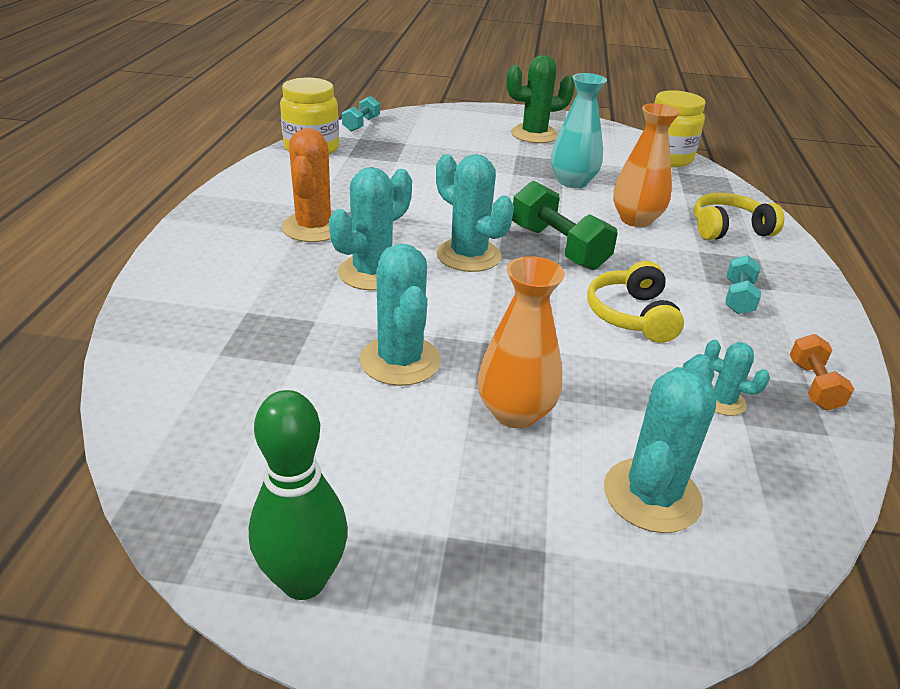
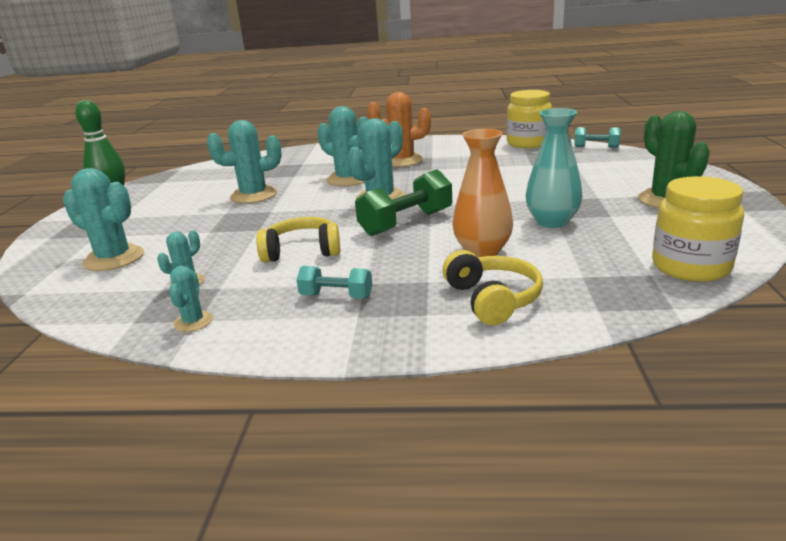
camera: 90 degrees right, 10 degrees down
(515, 412) = (199, 223): orange vase -> none
(813, 385) = (193, 322): orange dumbbell -> turquoise cactus

